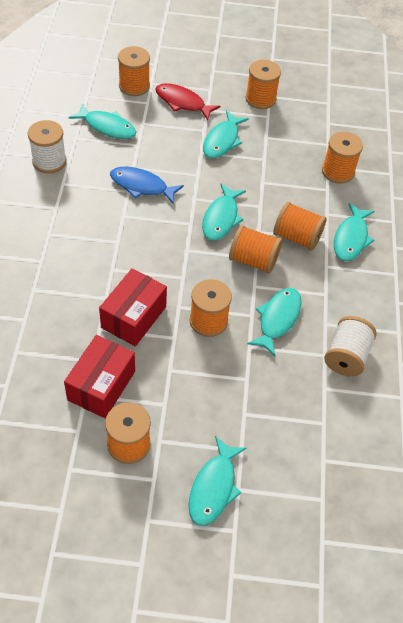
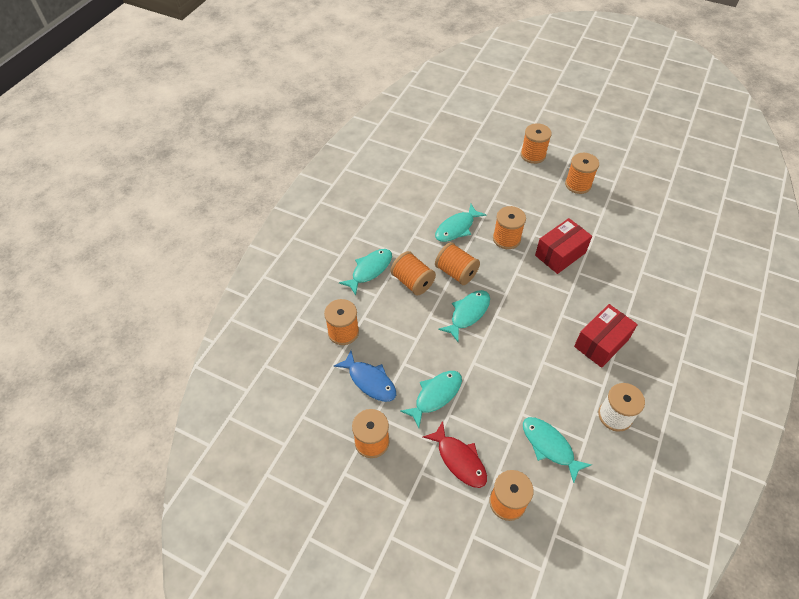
camera: 155 degrees left, 0 degrees up
(101, 385) = (590, 218): red box -> red box (601, 343)
(142, 186) = (529, 363): blue fish -> blue fish (370, 381)
(214, 487) = (533, 155): turquoise fish -> orange spool
(346, 356) = (421, 196): white spool -> none

